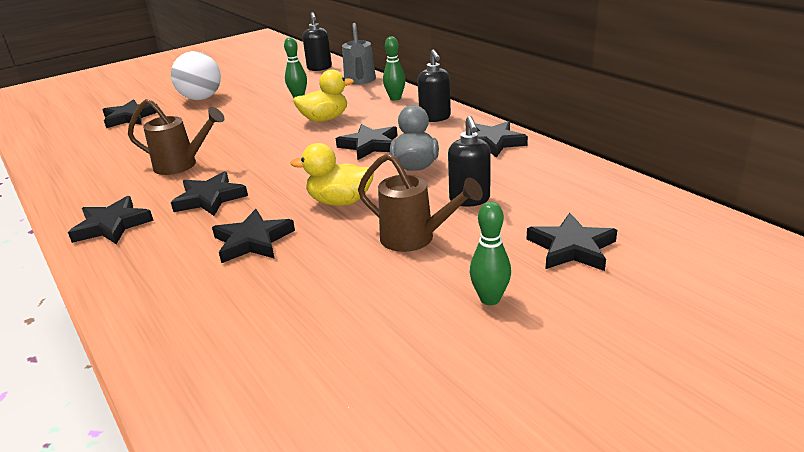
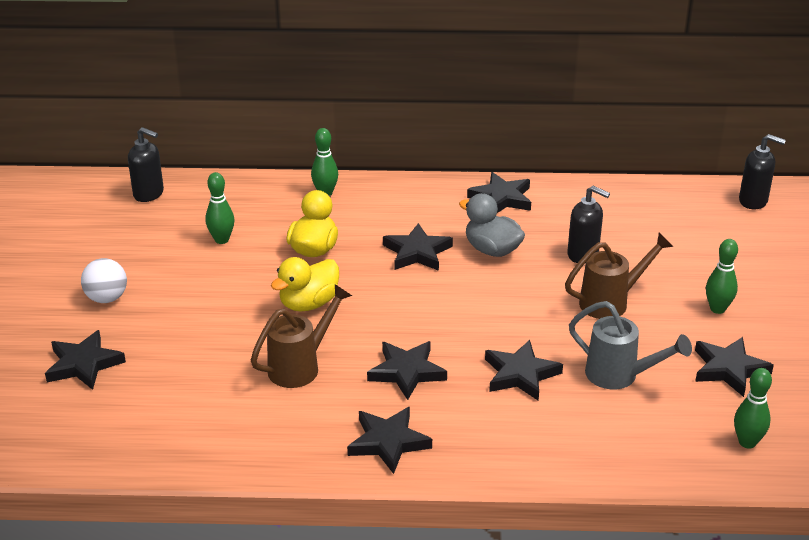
camera: 55 degrees left, 5 degrees up
(201, 98) = (107, 298): white ball -> white ball, size x0.67
(257, 418) = (747, 442): none -> green bowling pin
(340, 202) = (508, 310): yellow duck -> yellow duck (309, 303)
(360, 81) = (240, 190): grey watering can -> grey watering can (620, 376)
(435, 118) = (408, 197): black soap dispenser -> black soap dispenser (753, 201)
(571, 248) = (696, 251): black star -> black star (729, 369)

